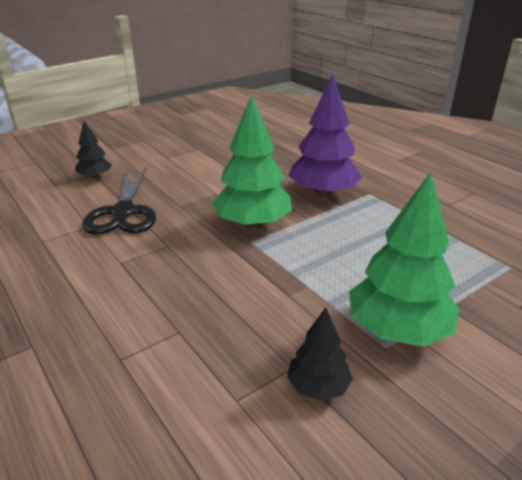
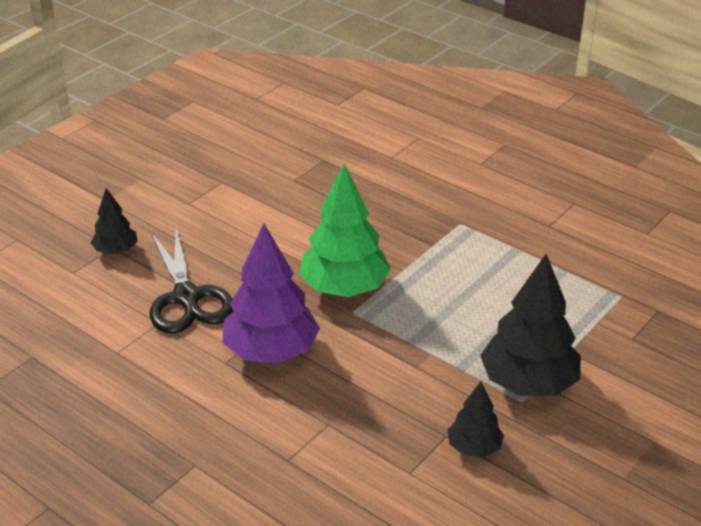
camera: 15 degrees left, 5 degrees up
(323, 193) = (407, 231): purple tree -> purple tree (271, 351)
(397, 330) = (528, 383): green tree -> black tree

